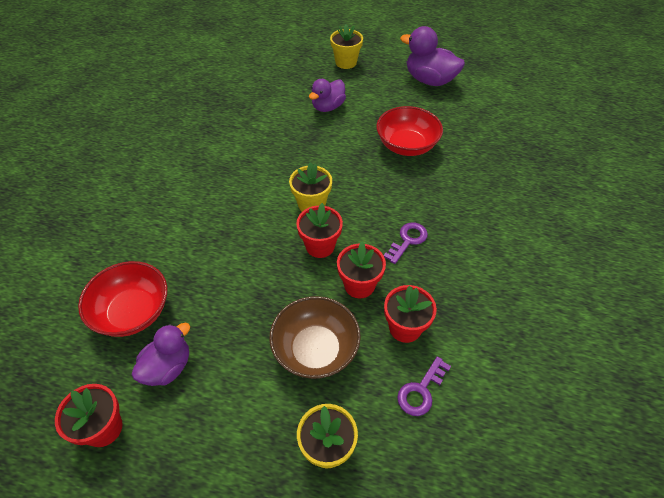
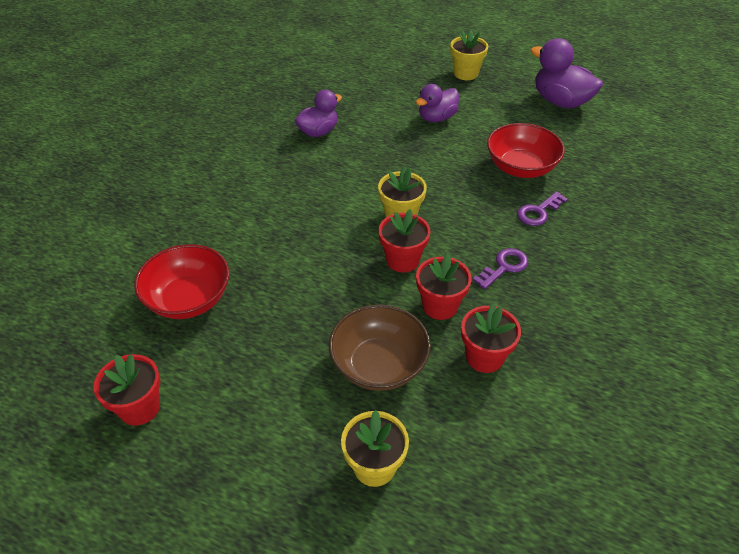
camera: 10 degrees right, 5 degrees down
(168, 367) = (216, 359): purple duck -> purple duck (318, 132)
(421, 390) = (491, 424): purple key -> purple key (538, 212)

